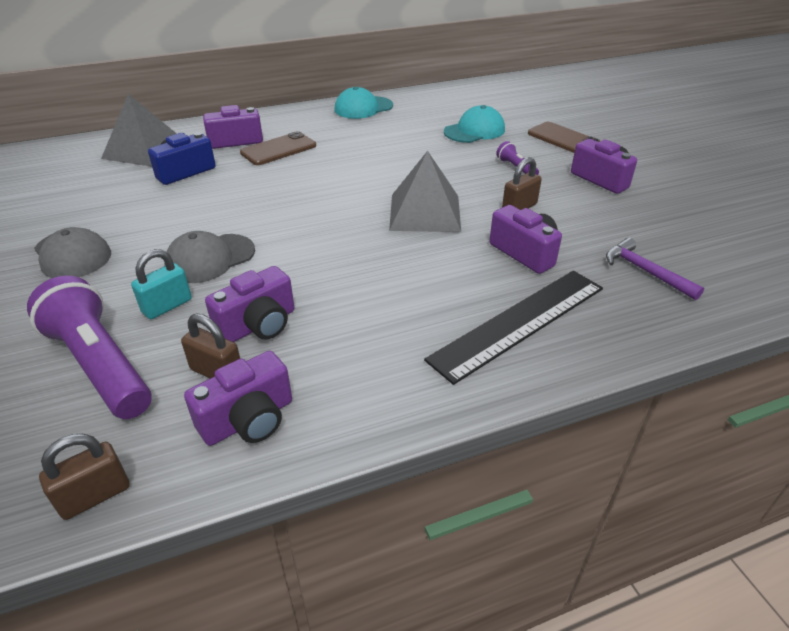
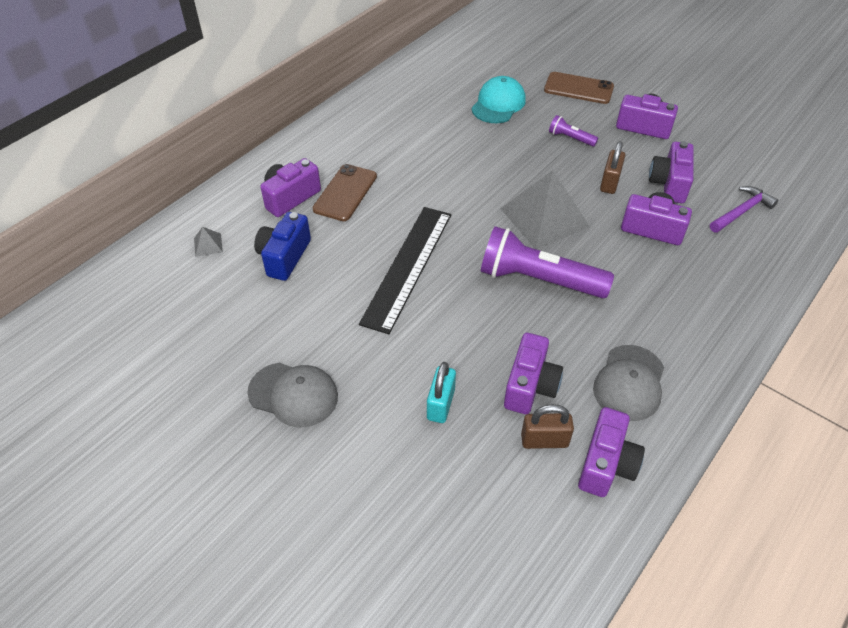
camera: 30 degrees left, 10 degrees up
(95, 495) = (569, 573): brown padlock -> none
(100, 364) = (451, 480): purple flashlight -> purple flashlight (538, 279)
(144, 149) = (208, 245): grey pyramid -> grey pyramid, size x0.40
(210, 258) = (422, 342): grey cap -> grey cap (629, 383)
(363, 108) = (369, 107): turquoise cap -> none
(518, 322) = (701, 296): black ruler -> black ruler (407, 266)
(582, 226) = (669, 184): none -> purple camera
(645, 271) = (742, 211): purple hammer -> purple hammer turned 120 degrees clockwise

